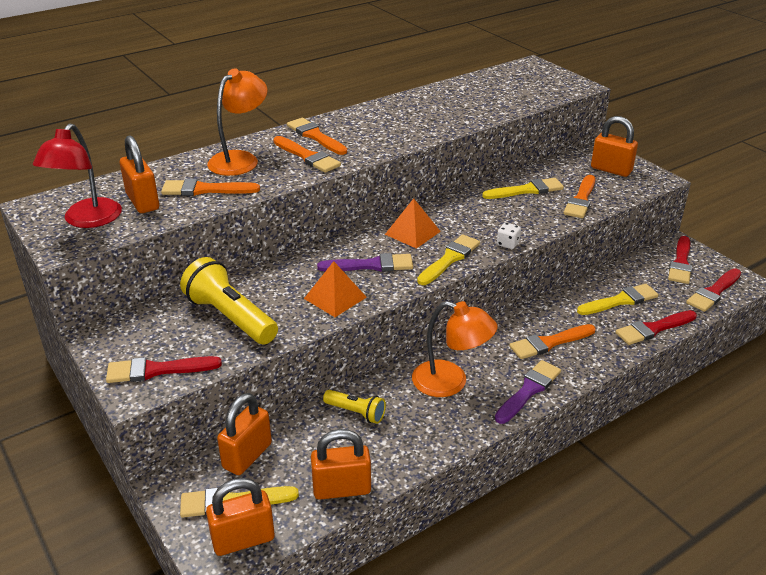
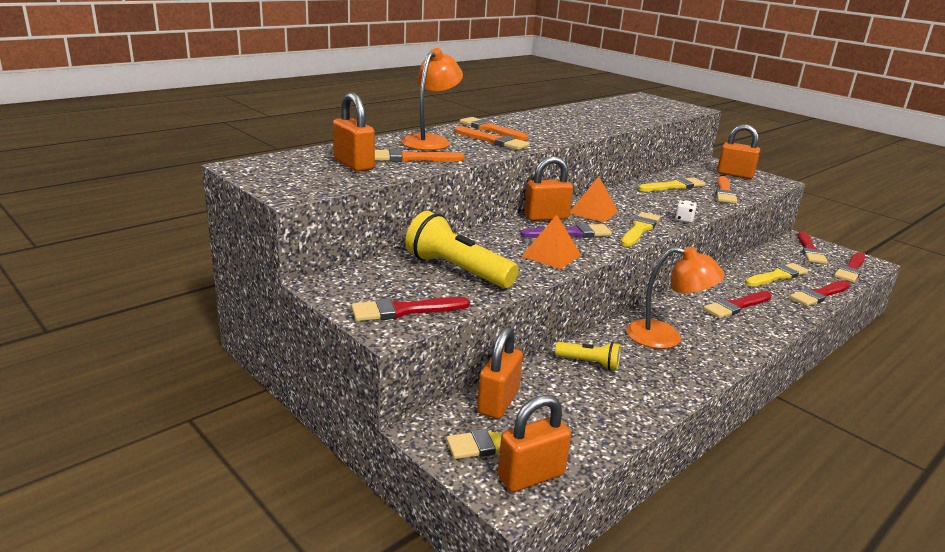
camera: 10 degrees left, 10 degrees down
(87, 220) = (304, 175): red lamp -> none
(341, 489) = (610, 426): orange padlock -> orange padlock (546, 217)
(529, 390) = (741, 341): purple brush -> none
(549, 343) = (736, 306): orange brush -> red brush

